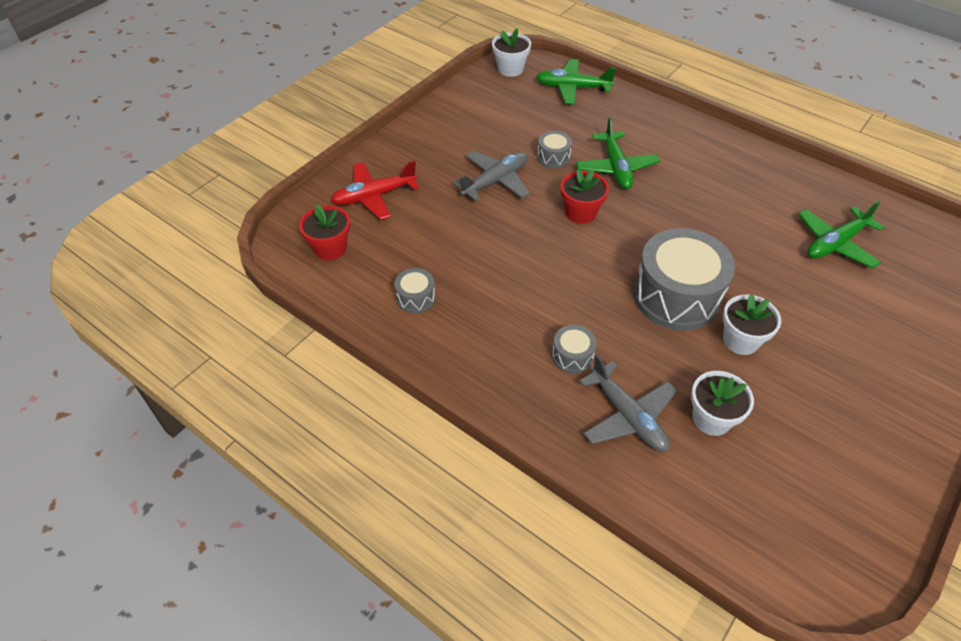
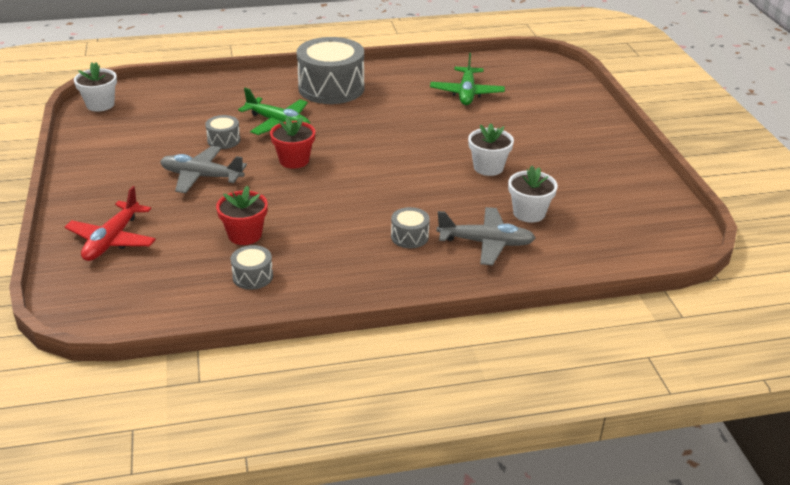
camera: 50 degrees left, 15 degrees down
(330, 248) = (128, 293): red flower pot -> red flower pot (245, 235)
(495, 181) = (201, 177): grey plane -> grey plane turned 75 degrees counterclockwise
(572, 88) = (172, 93): green plane -> none
(676, 296) = (422, 168): grey drum -> grey drum (331, 88)

